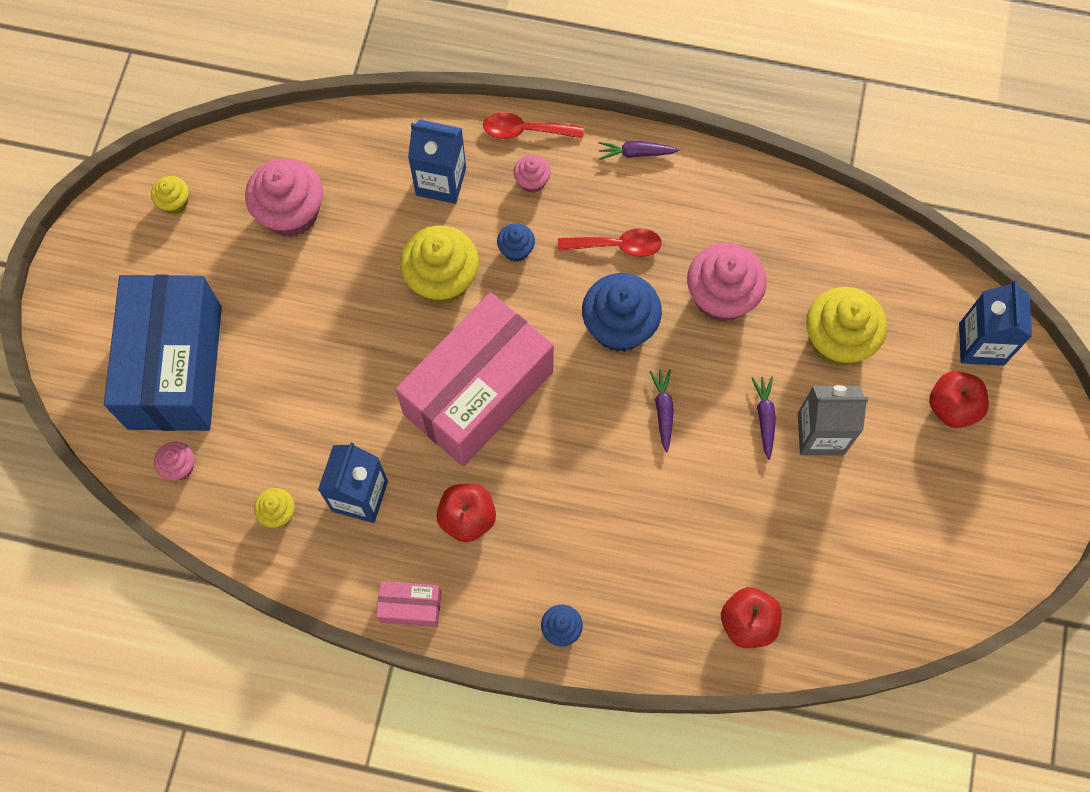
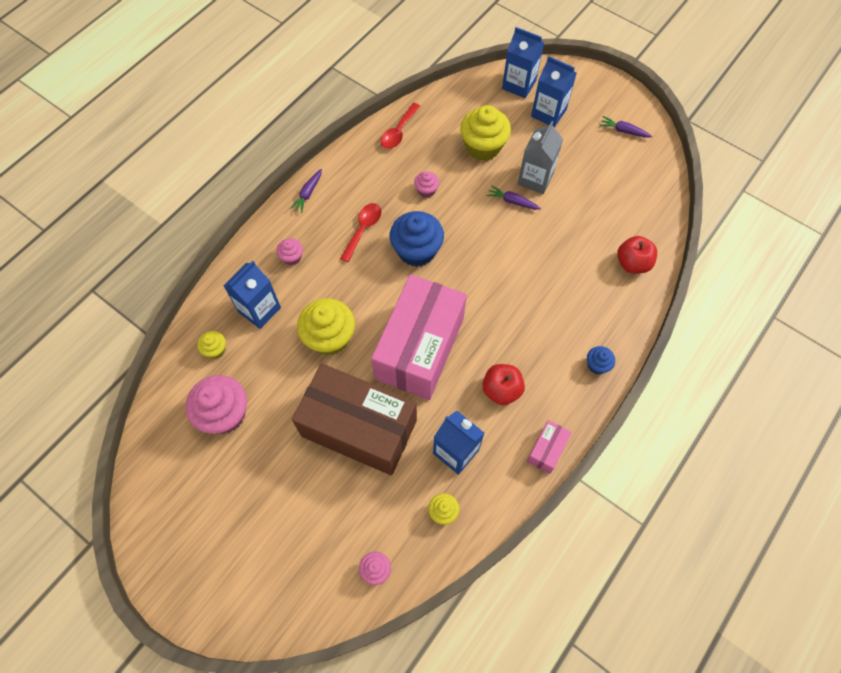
camera: 65 degrees left, 5 degrees down
(175, 202) = (167, 492): yellow cupcake -> yellow cupcake (215, 350)
(175, 367) = (297, 543): blue box -> none
(339, 370) = (359, 428): none -> brown box
(478, 393) = (419, 348): pink box -> pink box turned 45 degrees clockwise
(516, 249) = (333, 286): blue cupcake -> none
(525, 131) = (254, 246): red spoon -> red spoon (398, 132)
(663, 410) = (482, 250): purple carrot -> purple carrot (623, 131)
(721, 297) = (426, 190): pink cupcake -> pink cupcake, size x0.49
(952, 407) = (548, 113): red apple -> blue carton

